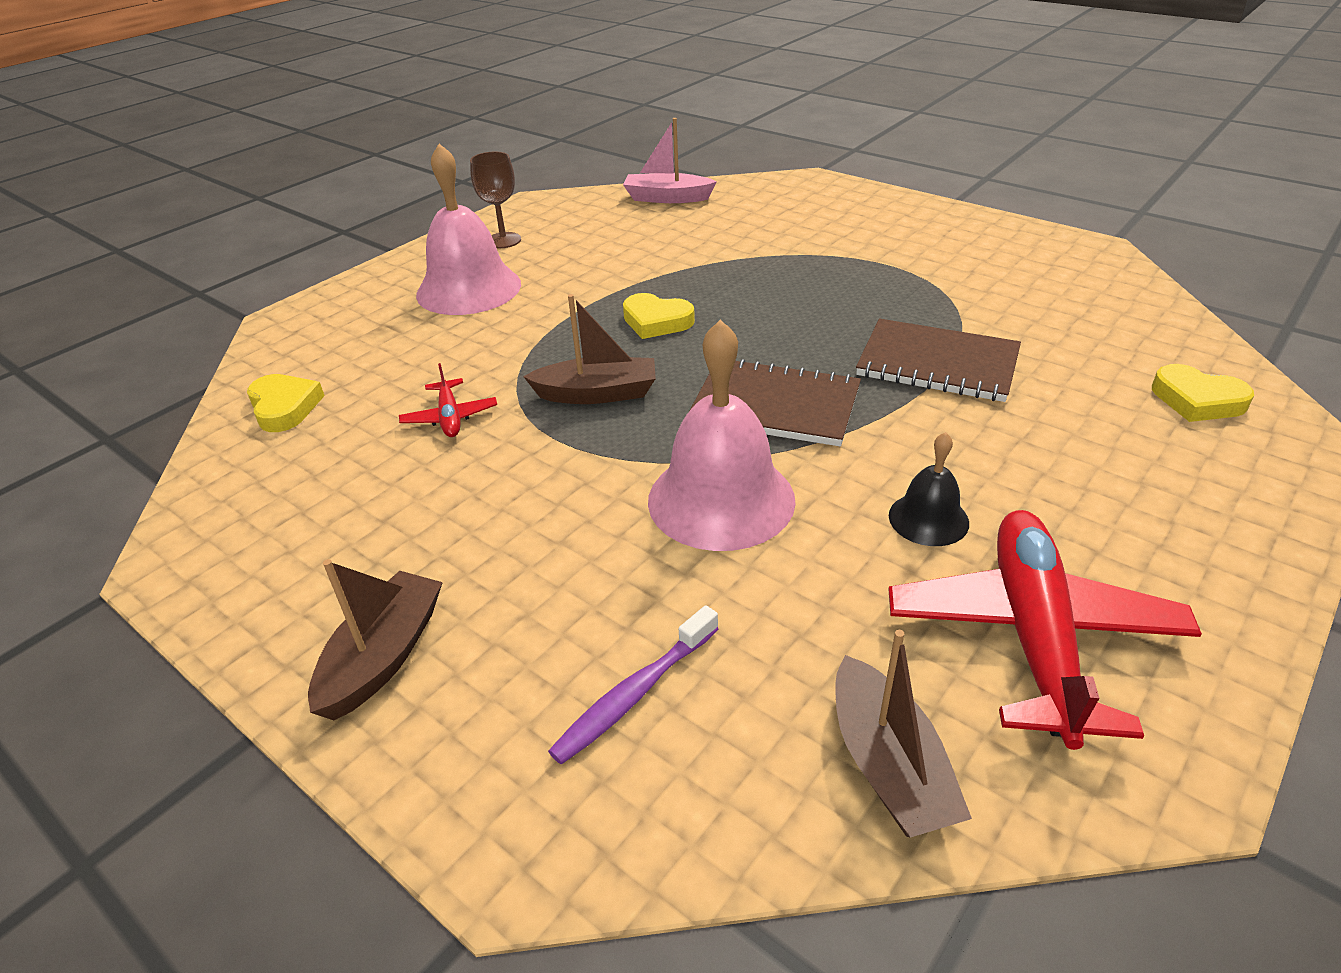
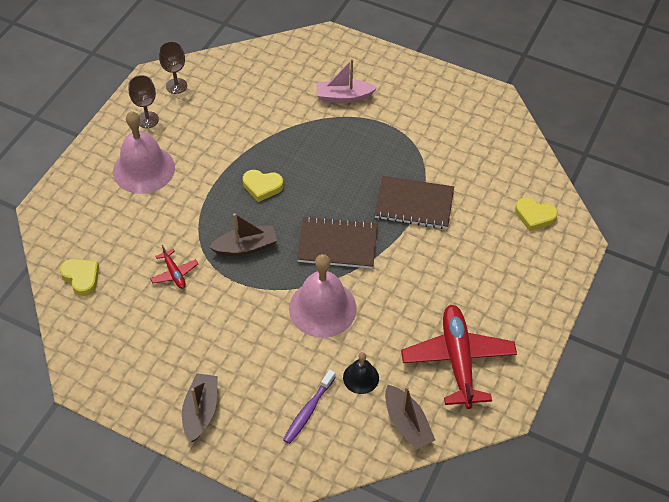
camera: 15 degrees left, 15 degrees up
(564, 212) = (176, 86): none -> brown goblet
(667, 198) = (239, 65): pink boat -> pink boat (344, 97)
(928, 519) = (415, 306): black bell -> black bell (361, 377)

